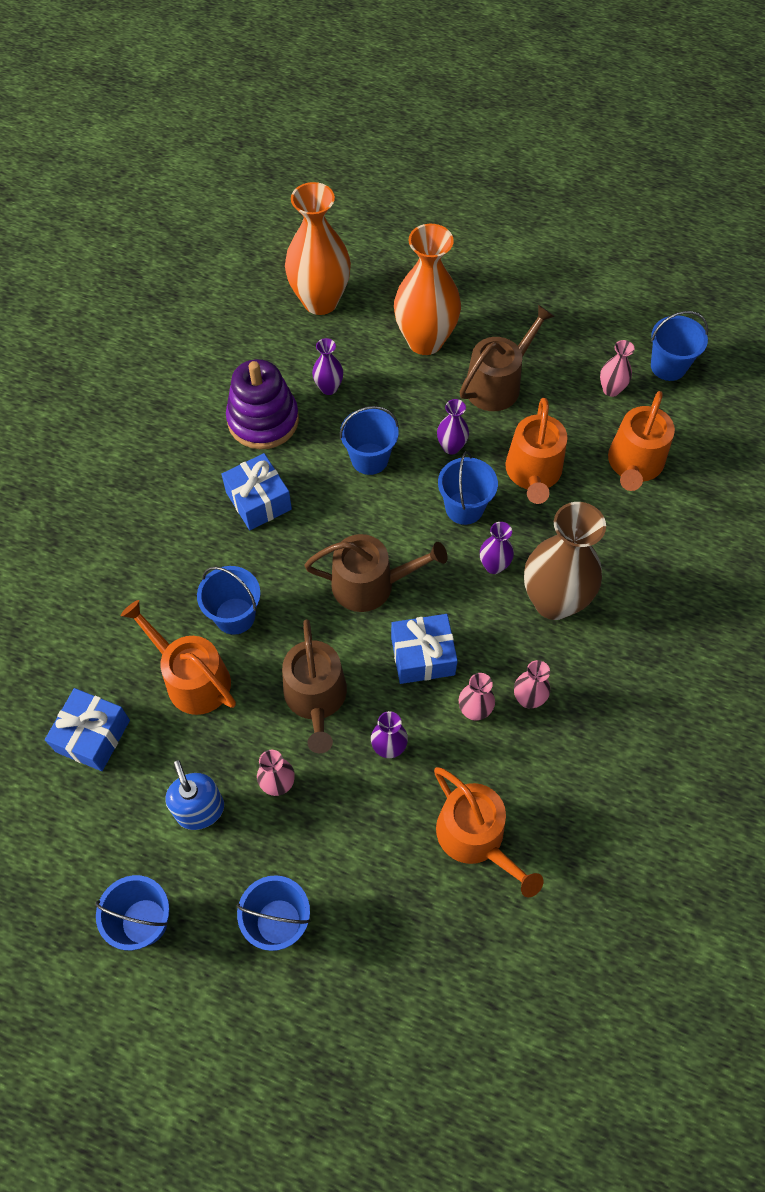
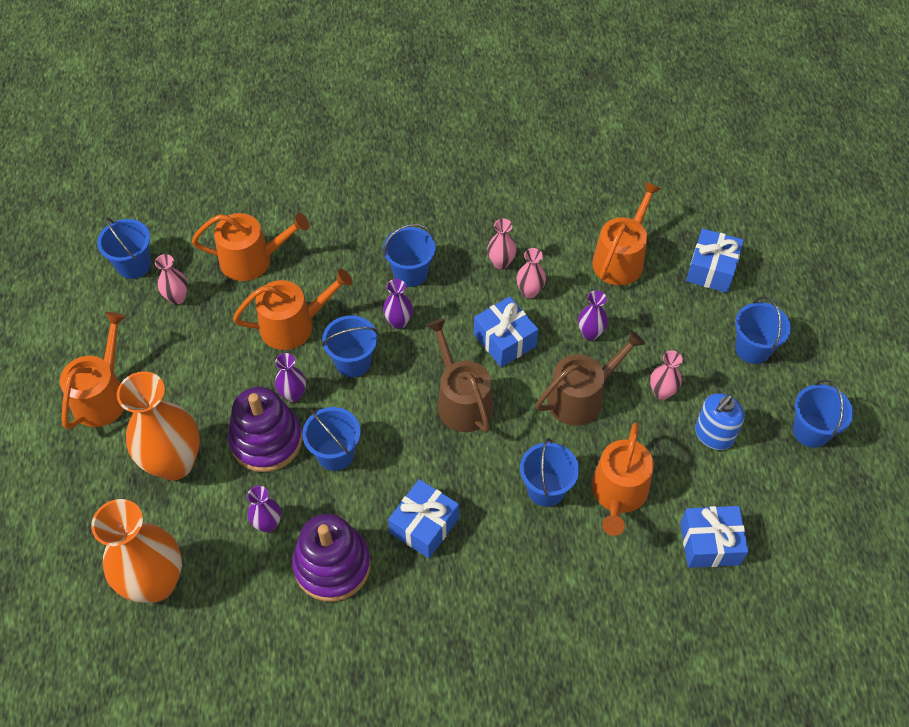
camera: 115 degrees left, 5 degrees down
(411, 942) = (711, 269): none -> blue gift
(412, 412) = (266, 440): none -> purple stacking toy
(498, 384) = (205, 384): brown watering can -> none
(522, 309) = (103, 395): none -> orange watering can
(553, 601) = (410, 273): brown vase -> blue bucket

